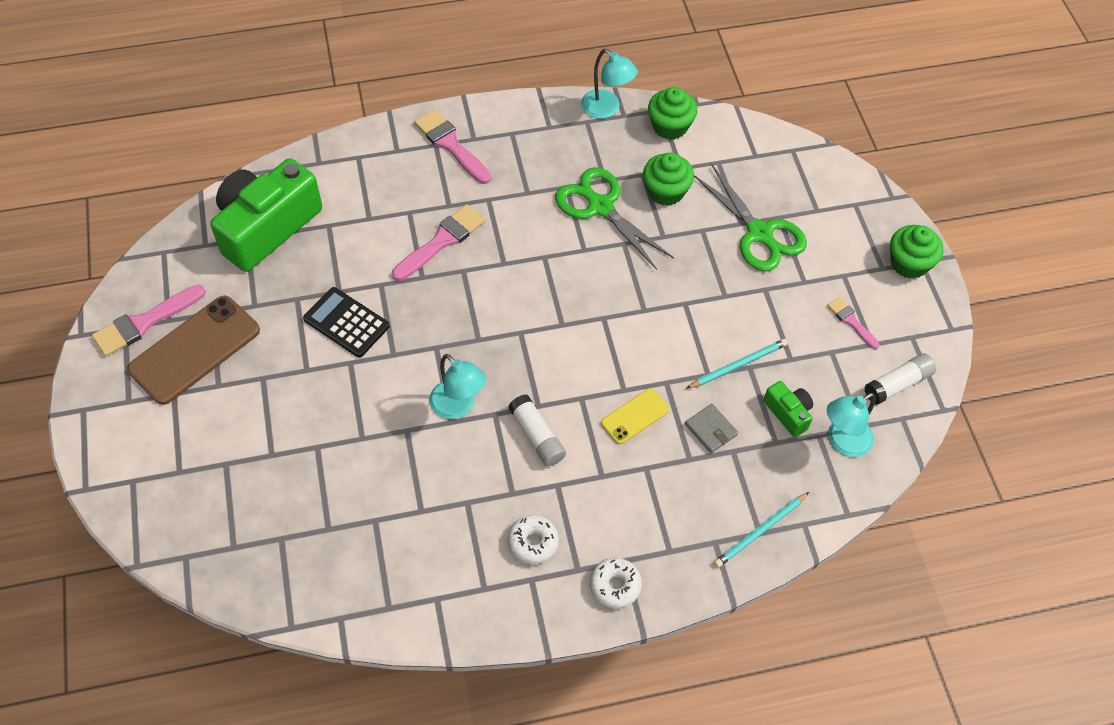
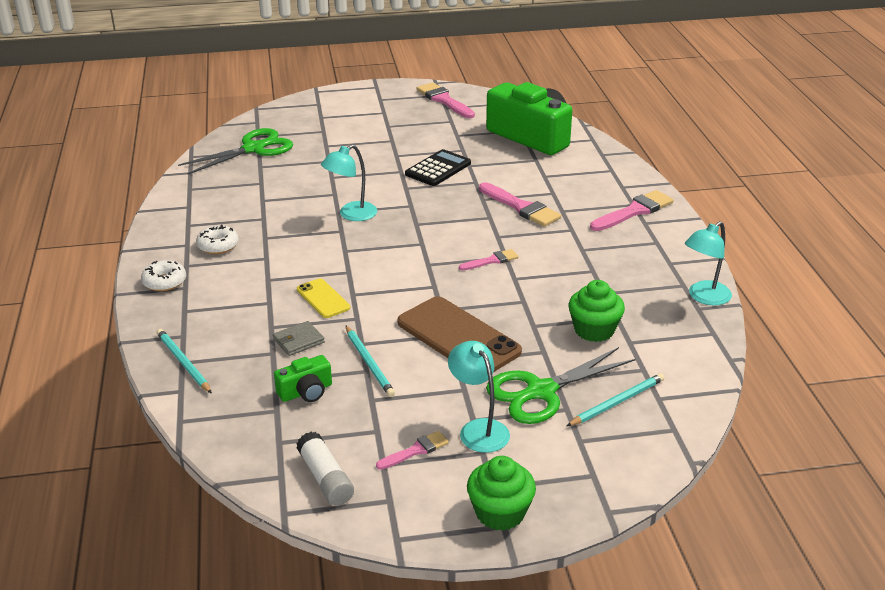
camera: 95 degrees right, 25 degrees down
(195, 350) = (419, 117): brown phone -> brown phone (458, 337)
(537, 436) = (315, 249): white glue stick -> none
(553, 269) = (491, 261): none -> pink brush
(599, 206) = (570, 288): green scissors -> green scissors (254, 148)
(670, 126) = (689, 338): green cupcake -> none
(765, 182) = (617, 402): none -> turquoise pencil
(842, 442) = (263, 426): turquoise lamp -> turquoise lamp (478, 429)

